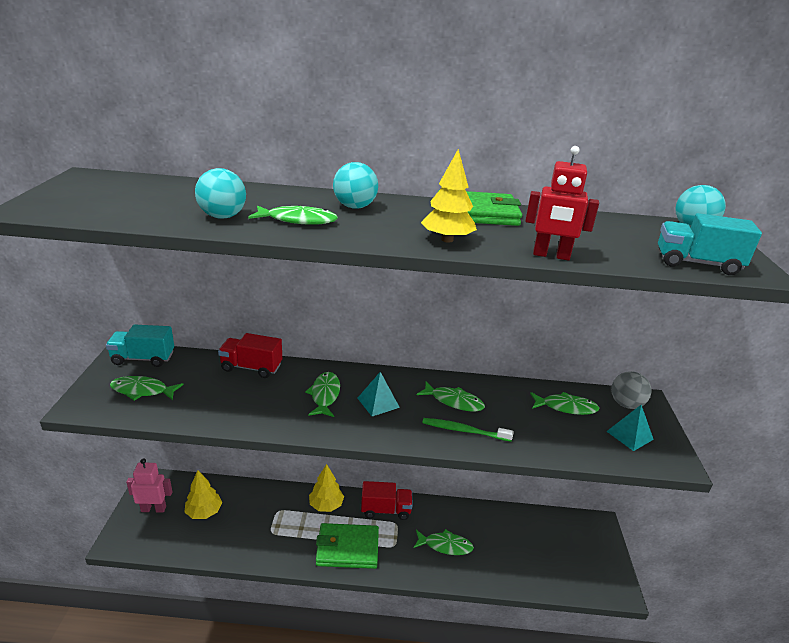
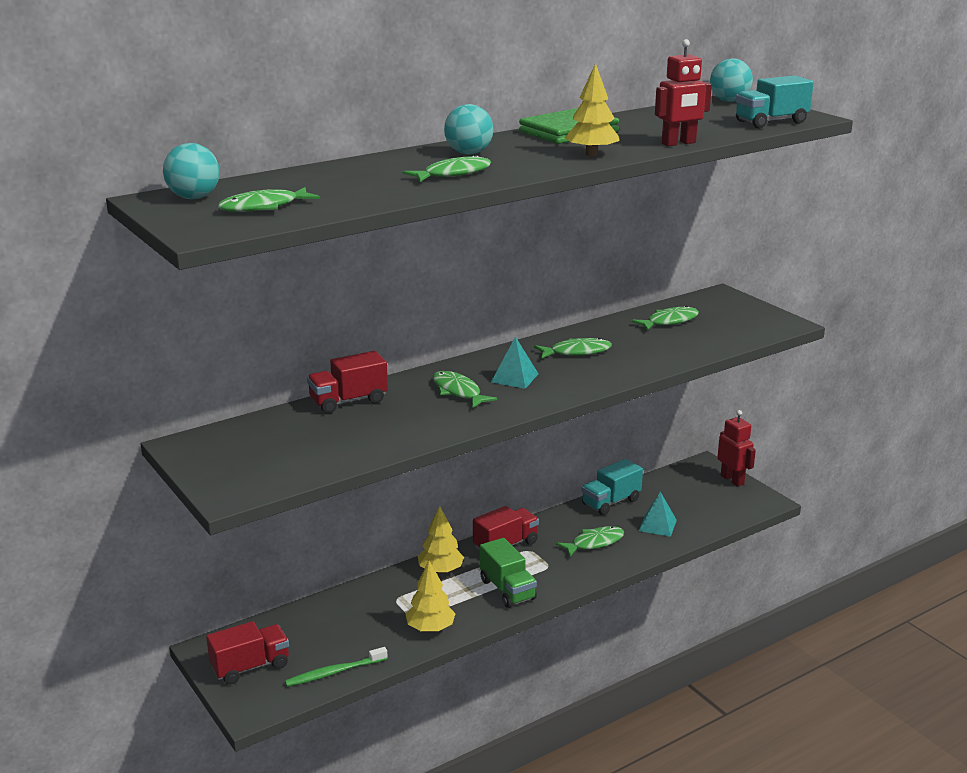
camera: 35 degrees left, 5 degrees down
(142, 390) = (271, 460): green fish -> green fish (264, 207)
(143, 358) = (215, 440): turquoise truck -> turquoise truck (611, 502)
(153, 509) = (250, 667): pink robot -> red truck
(204, 512) = (315, 640): yellow tree -> yellow tree (430, 628)
(223, 216) = (387, 189): turquoise ball -> turquoise ball (194, 198)
(347, 548) = (507, 589): green wallet -> green truck
(464, 430) = (614, 367): green toothbrush -> green toothbrush (334, 672)
(609, 552) = (732, 480): none -> red robot
(626, 404) = (710, 302): grey ball -> none
(629, 435) = (738, 320): turquoise pyramid -> turquoise pyramid (657, 525)

